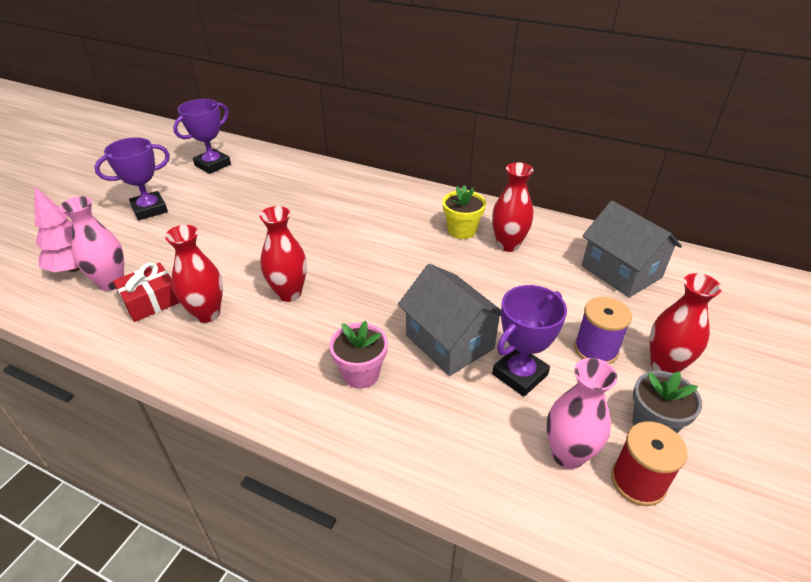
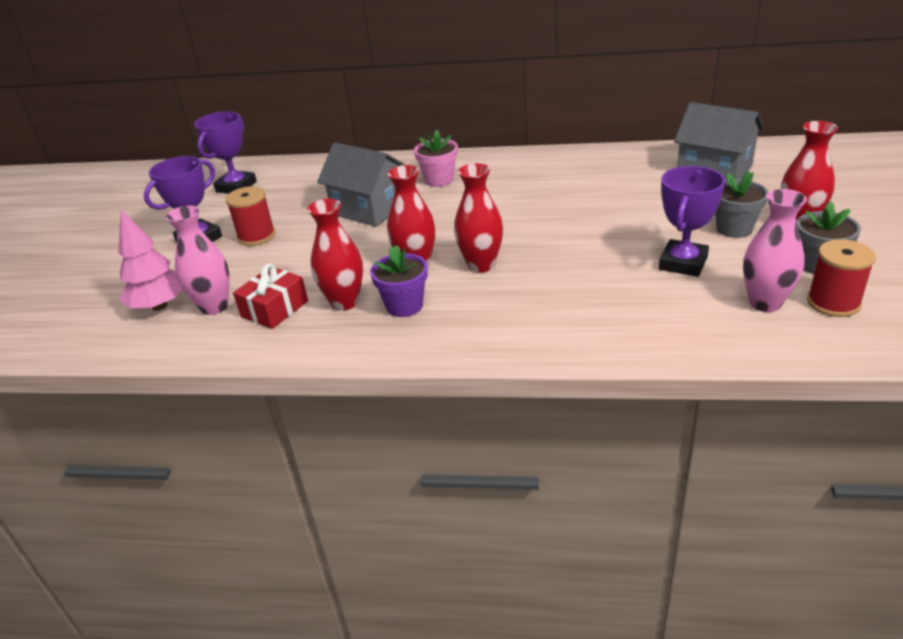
camera: 15 degrees left, 5 degrees down
(192, 220) = (256, 236): none -> red spool
(249, 335) = (404, 306): none -> purple flower pot
(361, 374) = (539, 302): pink flower pot -> pink flower pot (439, 180)
(449, 342) = (602, 258): grey house -> grey house (369, 209)
(461, 230) = (545, 176): yellow flower pot -> none
(508, 245) = (598, 176): red vase -> red vase (481, 265)
(596, 349) = (734, 229): purple spool -> grey flower pot

